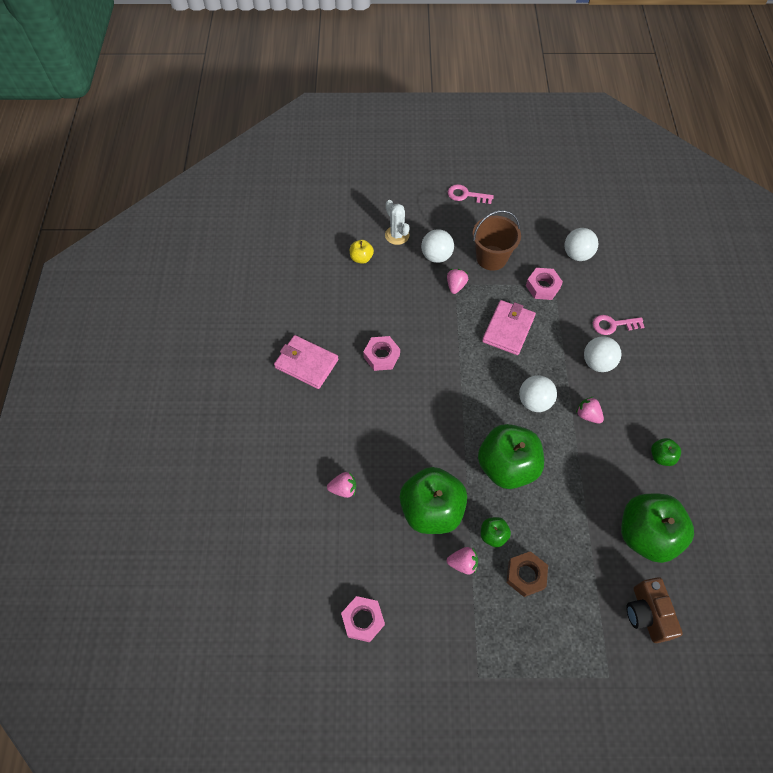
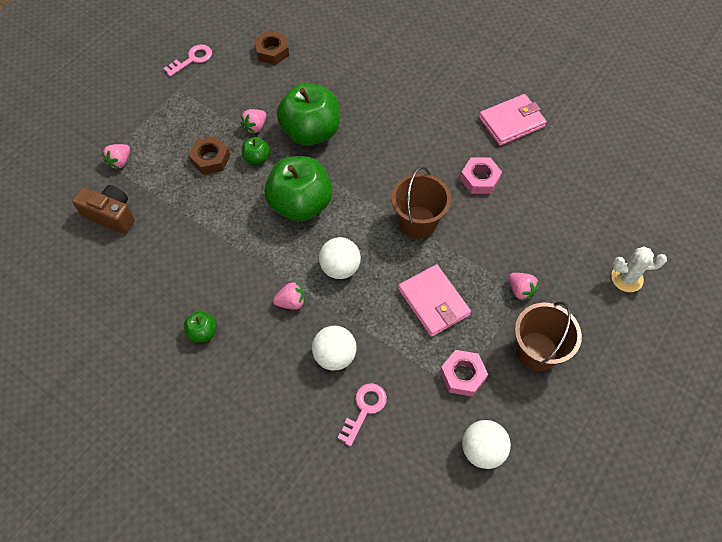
camera: 125 degrees right, 0 degrees up
(343, 489) = (375, 89): pink strawberry -> pink strawberry (120, 161)
(361, 258) = (613, 228): yellow apple -> none
(363, 620) = (272, 51): pink nut -> brown nut
(436, 256) = (573, 298): white ball -> none
(454, 375) = (417, 222): none -> brown bucket
(466, 195) = (652, 390): pink key -> pink key (192, 59)
(646, 534) = (158, 262): green apple -> none

